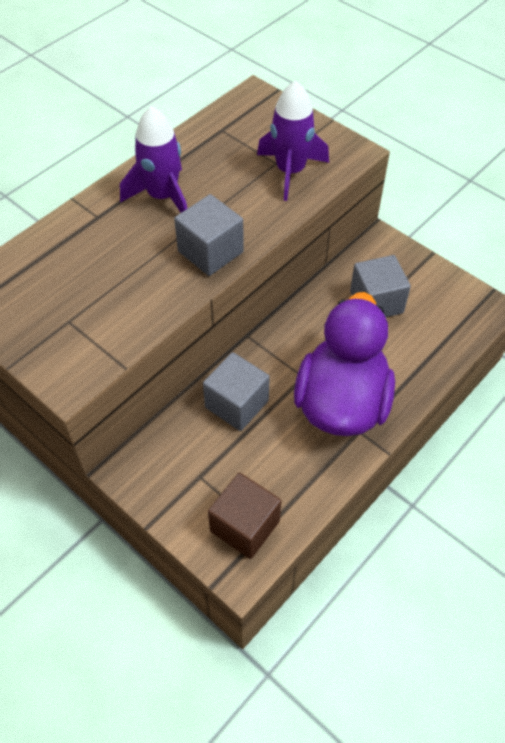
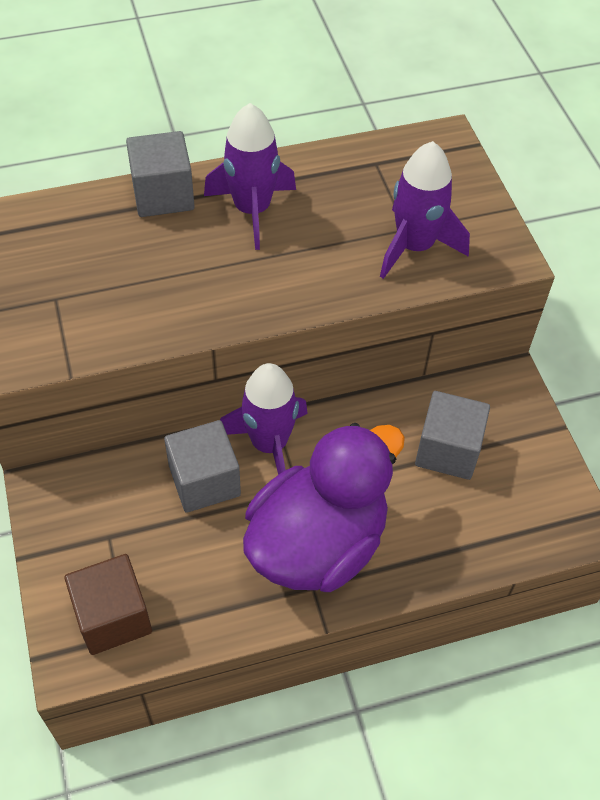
camera: 30 degrees right, 0 degrees up
(210, 252) = (253, 296): grey cube -> grey cube (163, 195)
(261, 357) = (269, 444): none -> purple rocket

